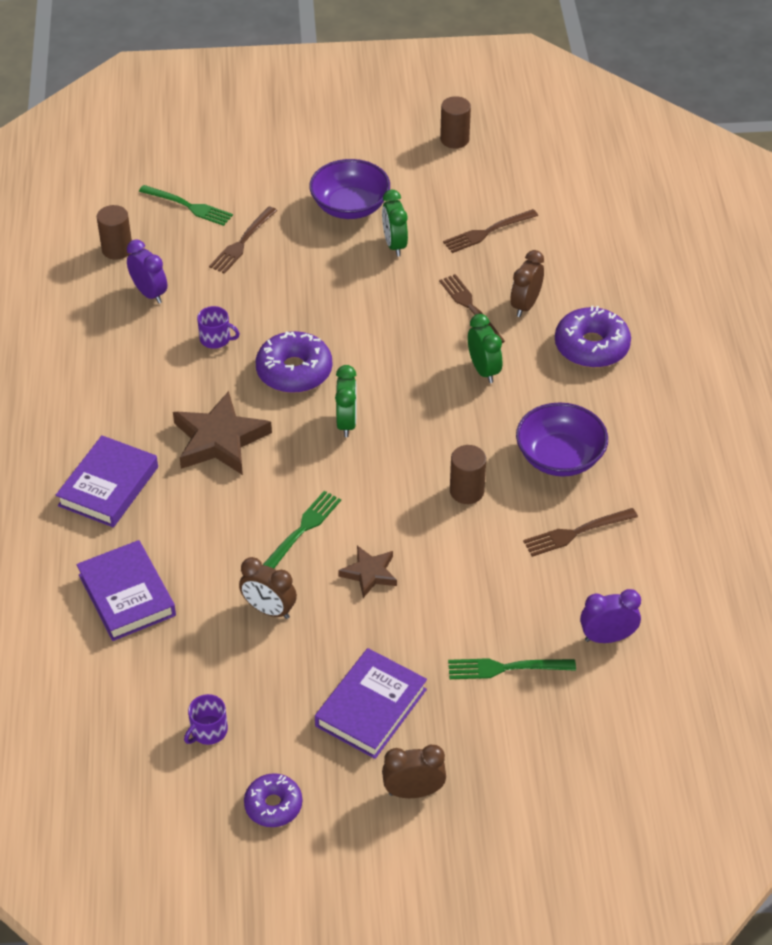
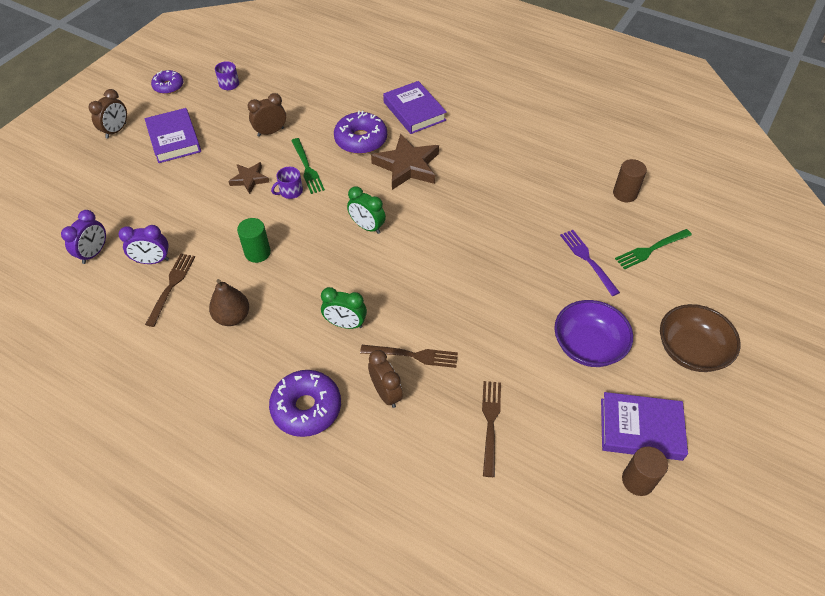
camera: 125 degrees right, 5 degrees up
(127, 595) = (335, 90): purple book -> purple book (640, 429)
(149, 293) = (566, 191): purple clock -> purple clock (152, 261)
(216, 339) = (496, 202): purple mug -> purple mug (290, 191)
(242, 242) = (587, 260): brown fork -> purple fork
(294, 371) = (434, 225): purple donut -> purple donut (361, 140)
(296, 148) = (691, 350): none -> brown bowl
(394, 245) = (520, 348): green clock -> none
(466, 491) = (257, 253): brown cylinder -> green cylinder
(506, 668) = (131, 199): green fork -> none
(559, 457) = (232, 317): purple bowl -> brown pear

